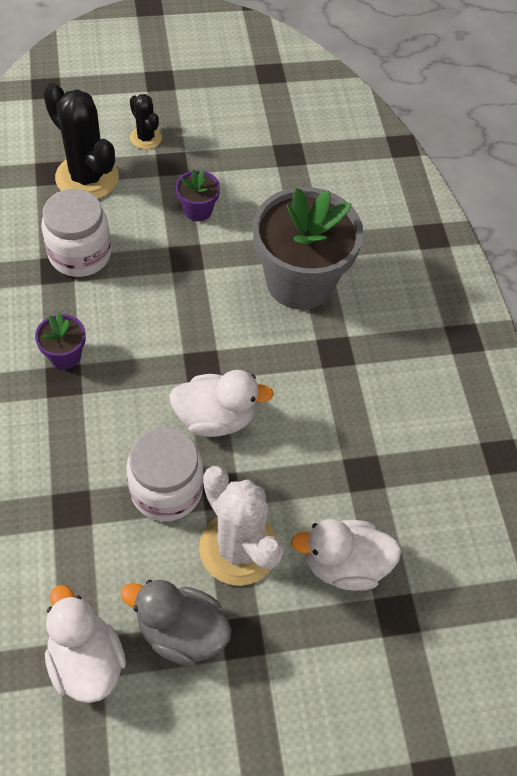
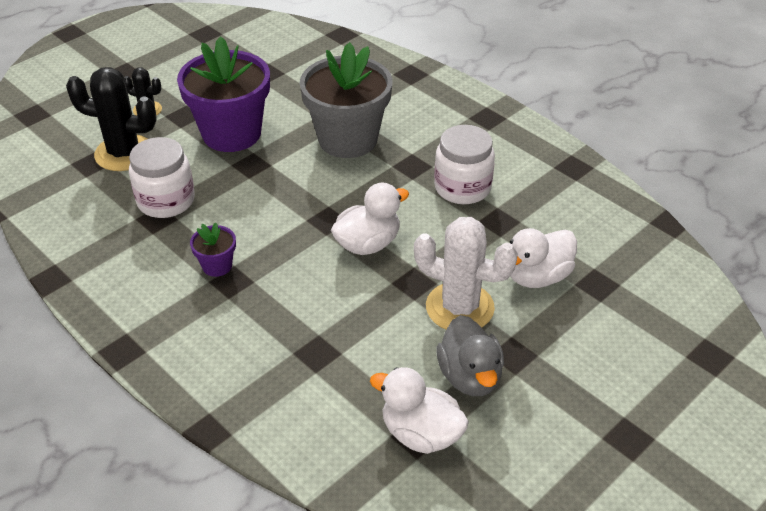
camera: 30 degrees left, 15 degrees down
(166, 489) = (375, 303): white jar -> white jar (462, 188)
(181, 631) = (470, 376): grey duck -> grey duck turned 90 degrees counterclockwise
(198, 210) = (231, 133): purple flower pot -> purple flower pot, size x2.29

